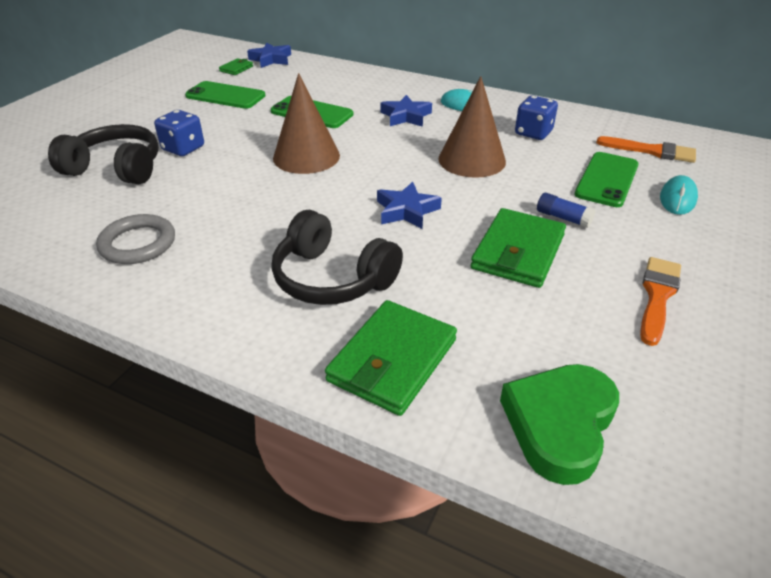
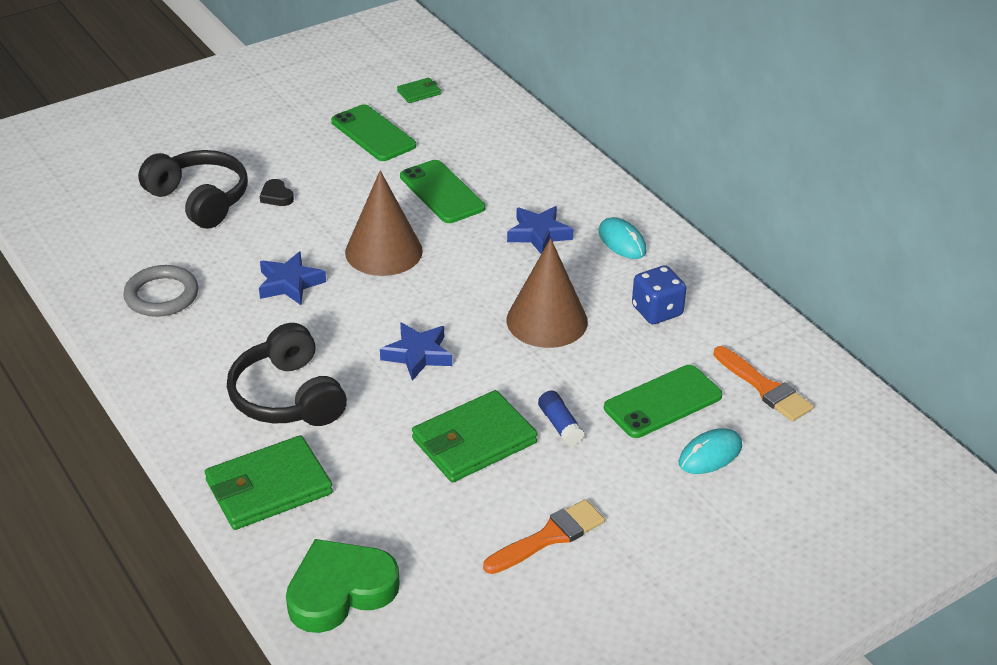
camera: 30 degrees right, 0 degrees up
(183, 148) = (276, 196): blue dice -> black heart
(271, 59) = (470, 89): blue star -> blue star (290, 283)

